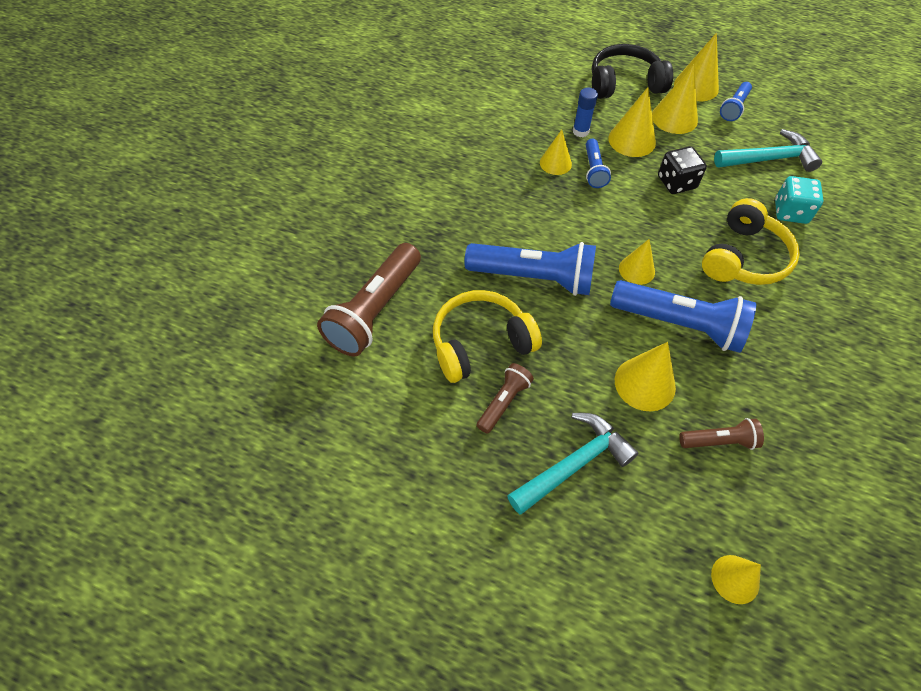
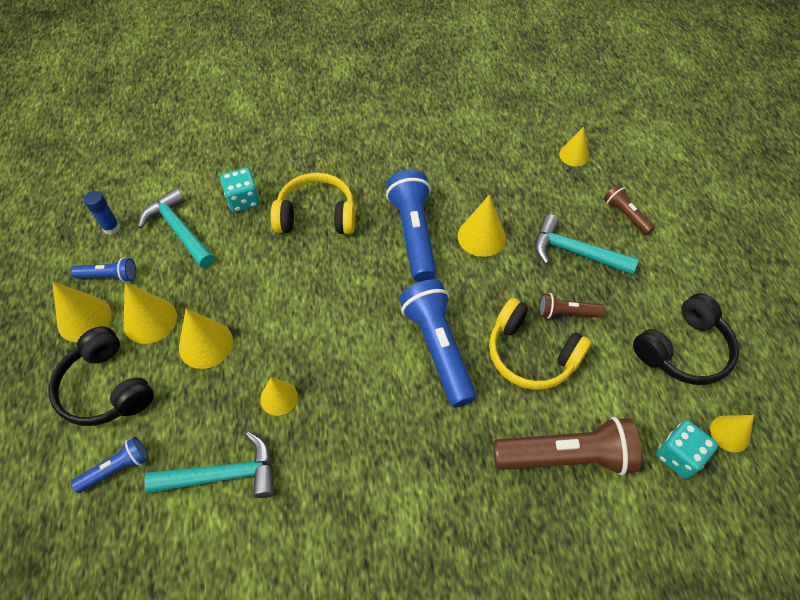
camera: 120 degrees left, 0 degrees up
(308, 393) = (678, 456): none -> turquoise dice
(391, 482) = (683, 350): none -> black headphones
(515, 118) = (223, 475): none -> turquoise hammer
(580, 131) = (215, 396): blue glue stick -> blue glue stick (111, 228)
(593, 170) = (270, 359): blue flashlight -> blue flashlight (116, 469)
(636, 270) = (377, 279): yellow cone -> yellow cone (729, 433)
(676, 182) = (250, 287): black dice -> none
(719, 441) = (493, 185): brown flashlight -> brown flashlight (625, 215)

